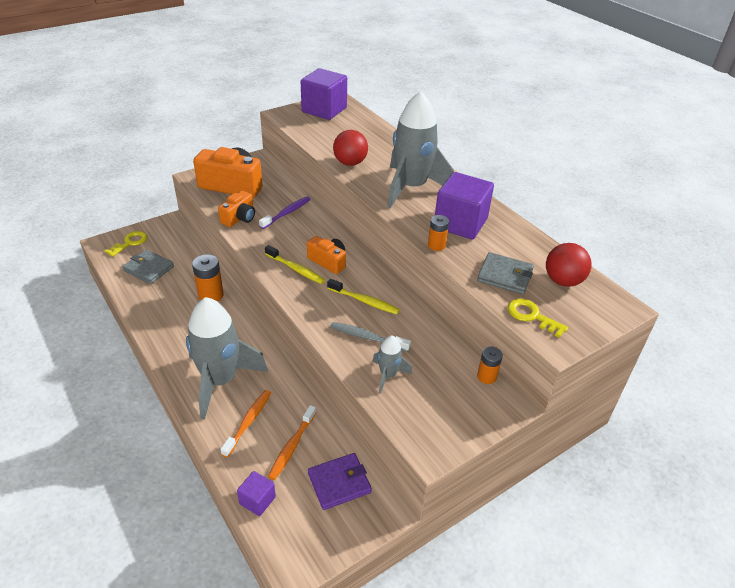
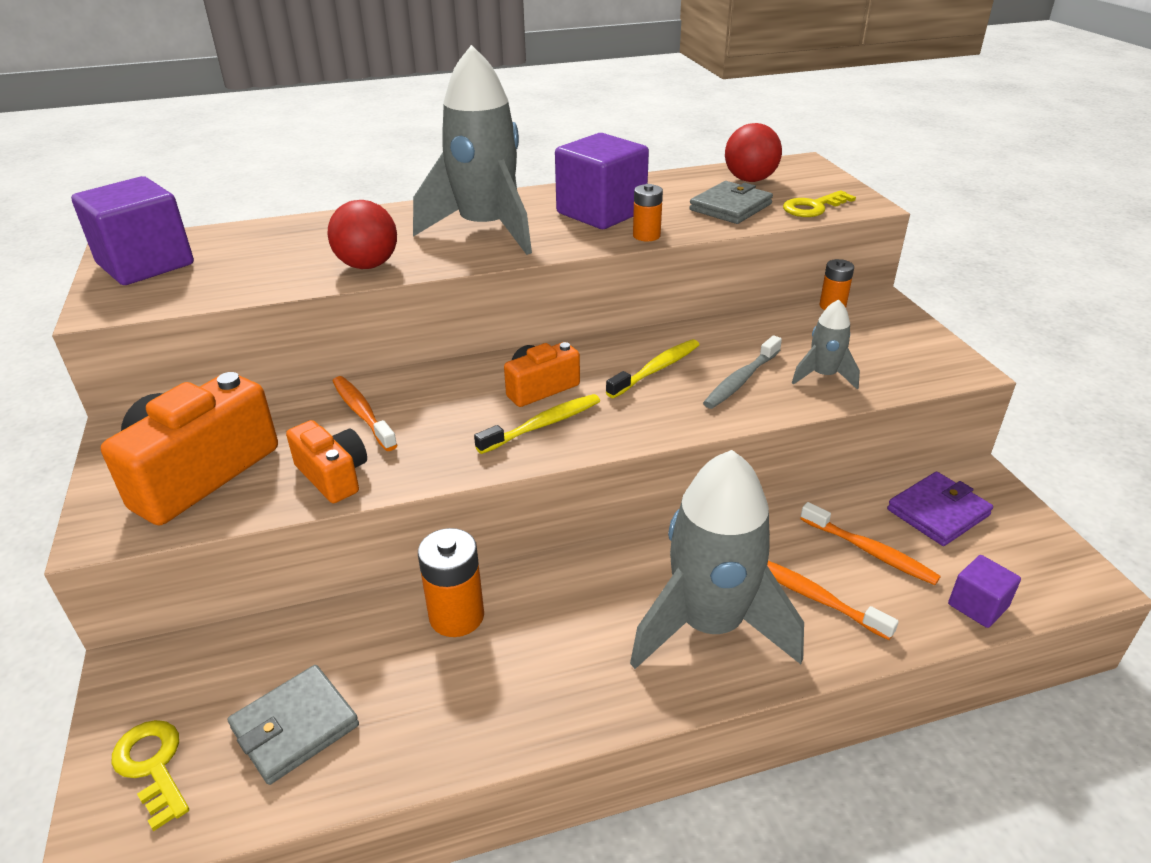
camera: 70 degrees left, 5 degrees down
(287, 213) = (362, 413): purple toothbrush -> orange toothbrush
(339, 483) = (938, 512): purple wallet -> purple wallet turned 60 degrees clockwise

